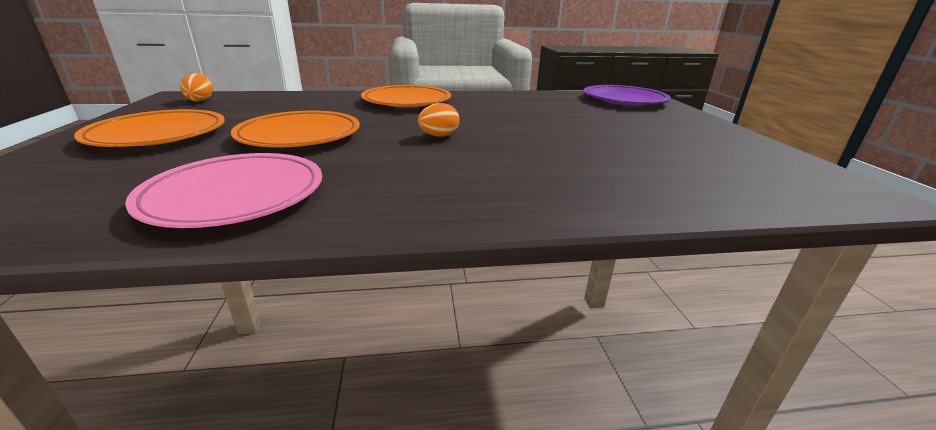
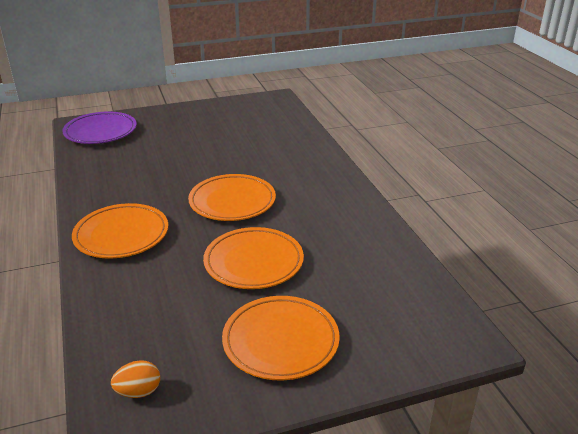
camera: 100 degrees left, 5 degrees up
(235, 195) = (363, 247): pink plate -> none
(439, 136) = (232, 201): orange egg -> orange plate

